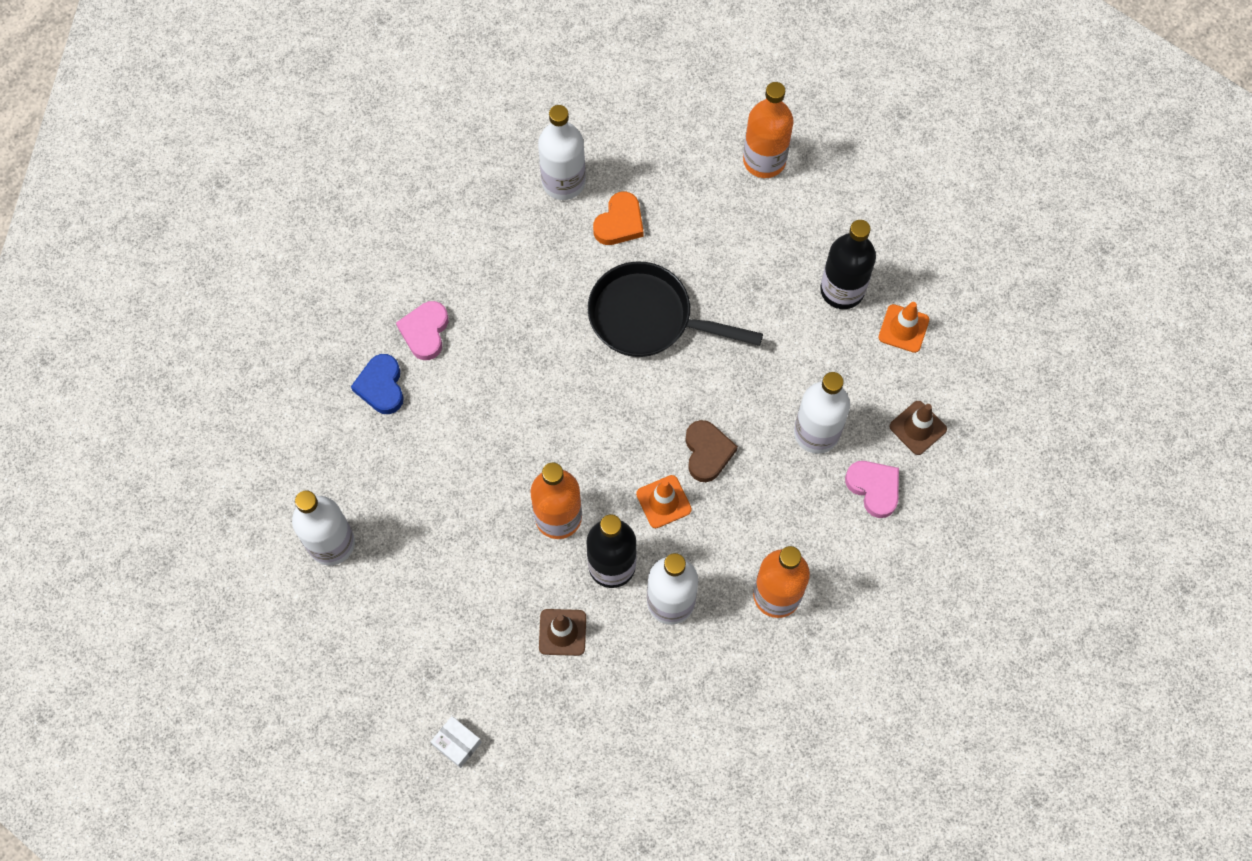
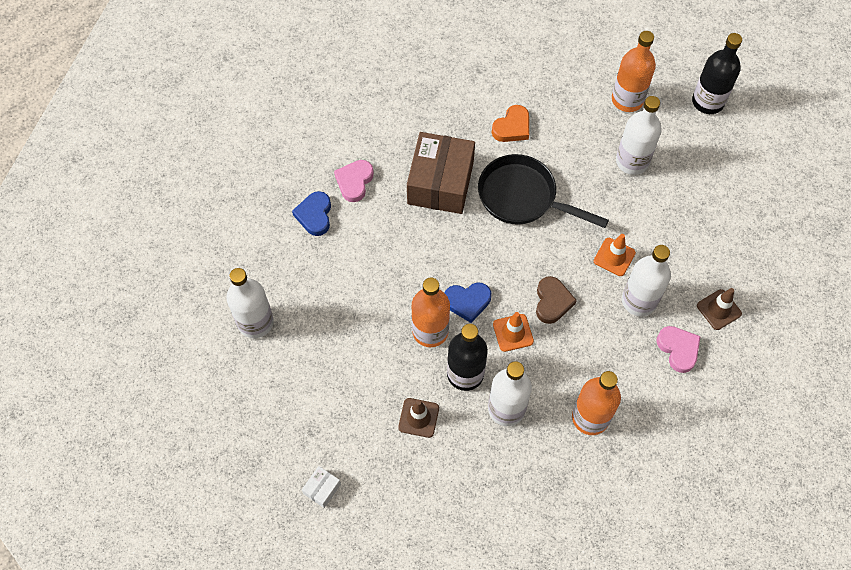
camera: 10 degrees right, 5 degrees down
(457, 744) = (322, 489): white box -> white box turned 75 degrees clockwise
(538, 315) = (440, 183): none -> brown box
(563, 182) = (475, 93): white bottle -> white bottle (632, 161)
(599, 471) = (467, 302): none -> blue heart
(842, 290) = (673, 200): black bottle -> black bottle (707, 102)
(903, 328) = (717, 235): orange traffic cone -> orange traffic cone (614, 257)

